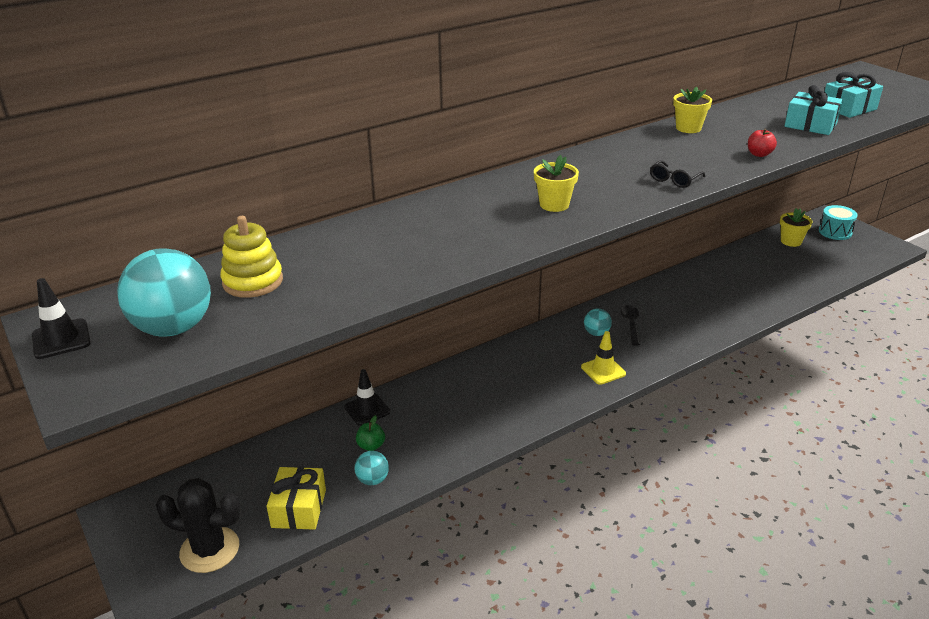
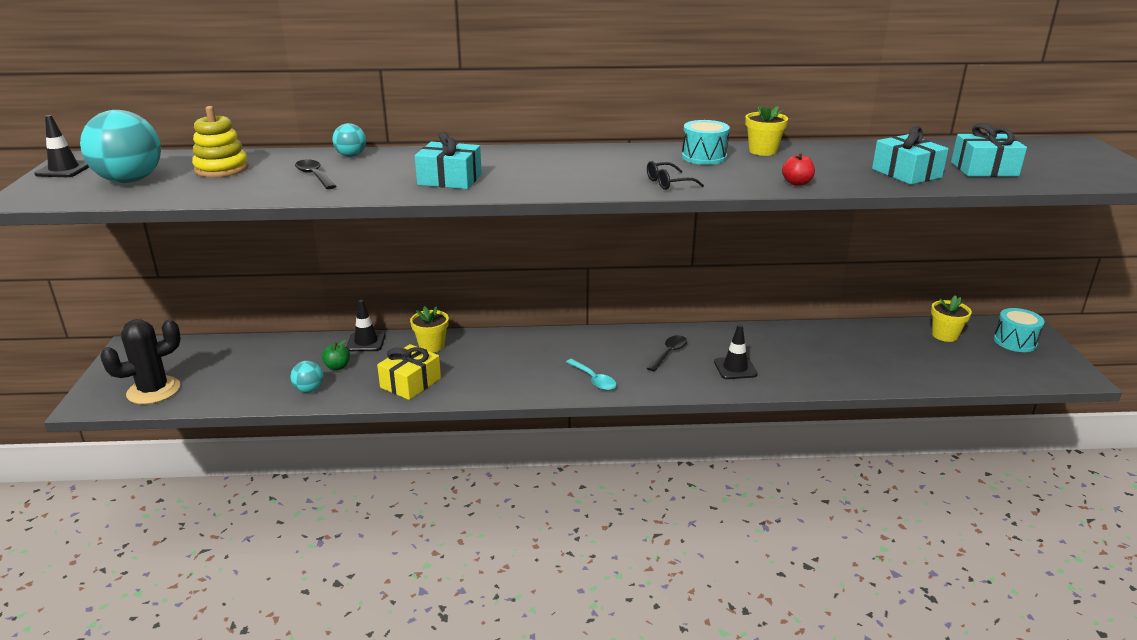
camera: 30 degrees right, 5 degrees down
(209, 550) = (153, 390): black cactus -> black cactus turned 75 degrees counterclockwise
(299, 508) = (238, 388): yellow gift -> yellow gift (410, 383)
(366, 261) = (314, 176): none -> black spoon
(499, 228) = (449, 179): none -> turquoise gift
(554, 205) = (524, 176): yellow flower pot -> yellow flower pot (431, 346)
(596, 333) = (626, 350): turquoise ball -> turquoise ball (351, 155)
(603, 370) = (593, 380): yellow traffic cone -> turquoise spoon
(657, 146) = (704, 157): none -> turquoise drum
(691, 320) = (735, 368): none -> black traffic cone

